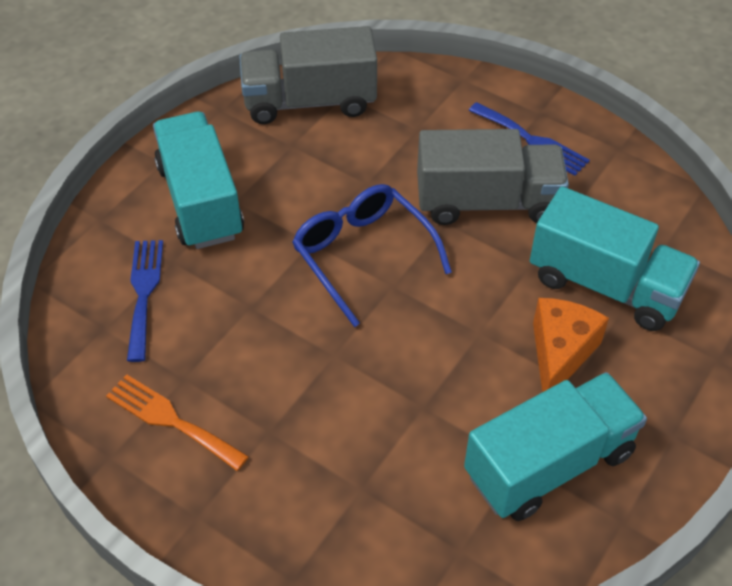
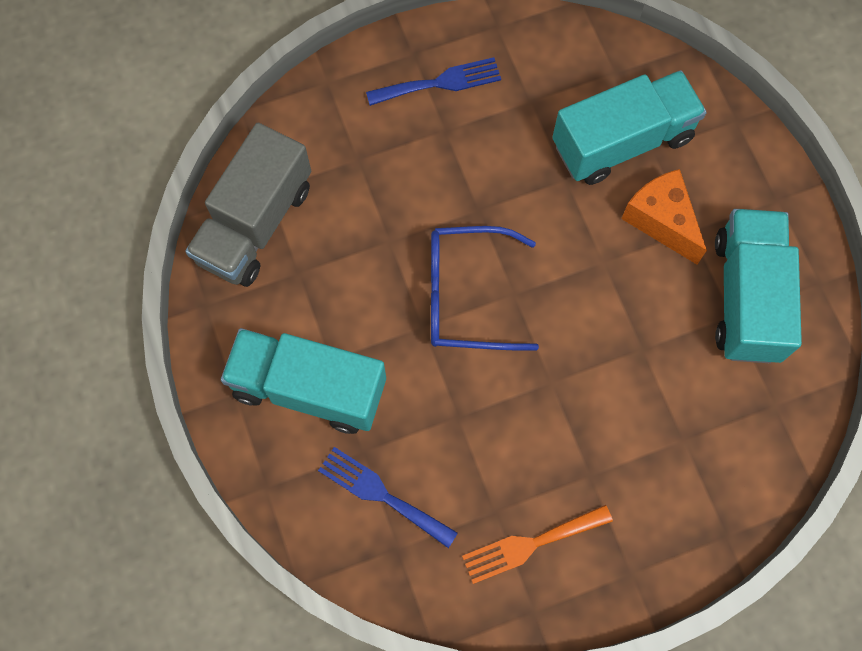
camera: 55 degrees left, 20 degrees up
(487, 202) = (480, 164): grey truck -> none

